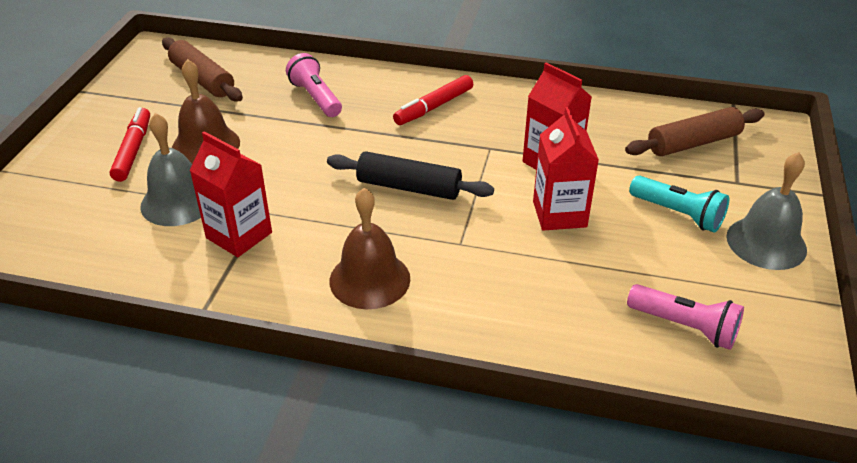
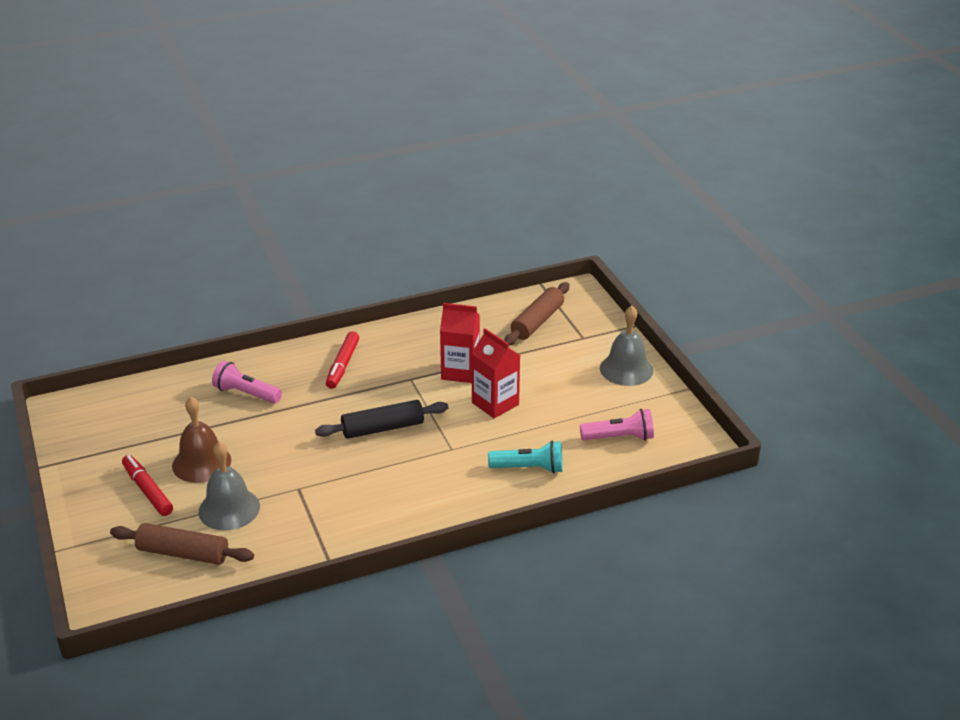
camera: 35 degrees left, 5 degrees down
(202, 79) = (136, 416): brown rolling pin -> brown rolling pin (183, 553)
(239, 235) = (300, 509): red carton -> none
(369, 279) = (417, 495): brown bell -> none
(678, 214) = (564, 373): turquoise flashlight -> turquoise flashlight (529, 468)

